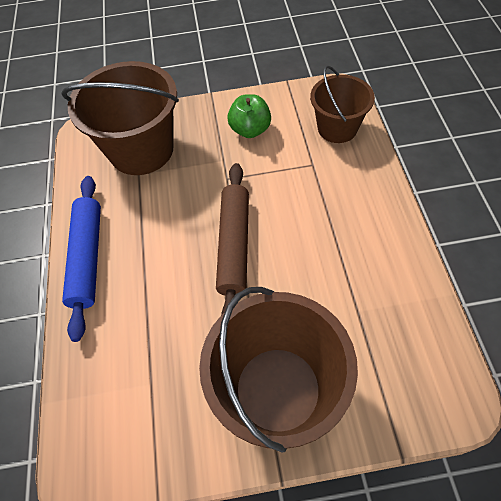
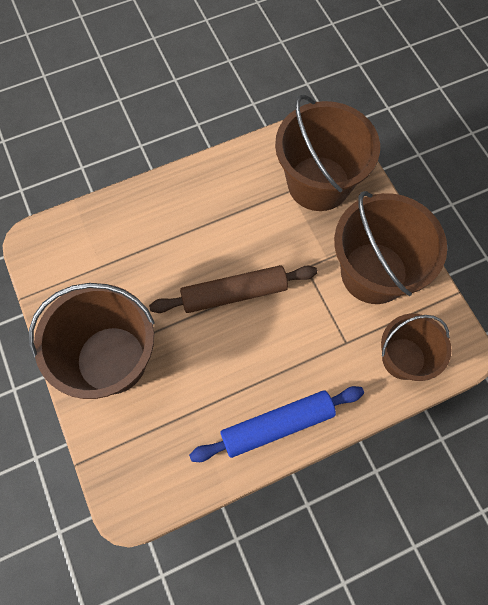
camera: 70 degrees right, 10 degrees up
(87, 258) = (194, 183): blue rolling pin -> blue rolling pin (277, 425)
(250, 130) = (374, 273): green apple -> brown bucket

